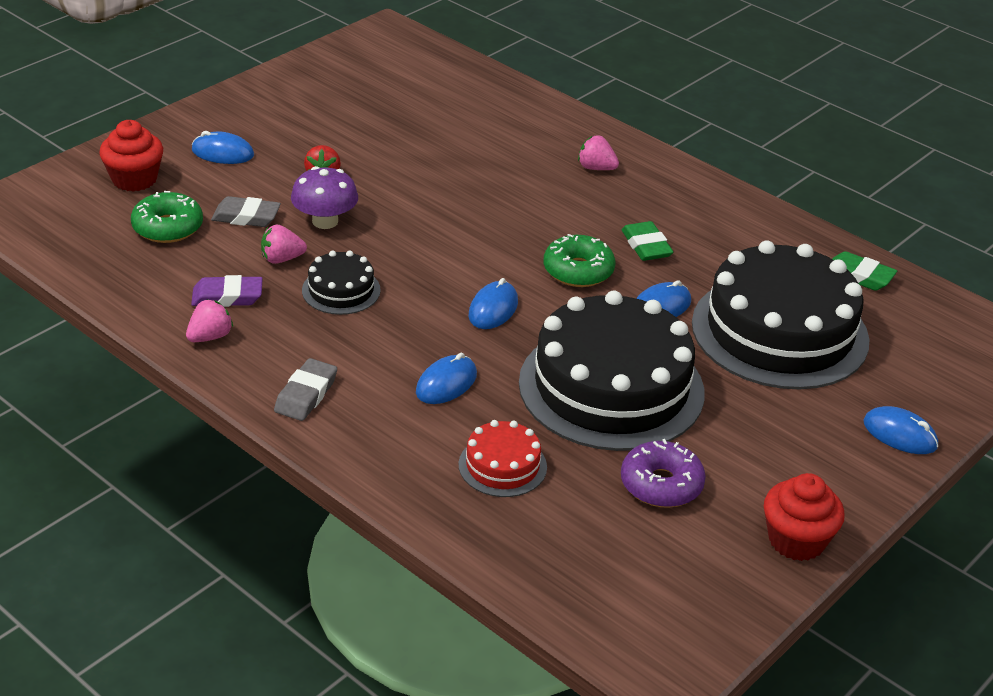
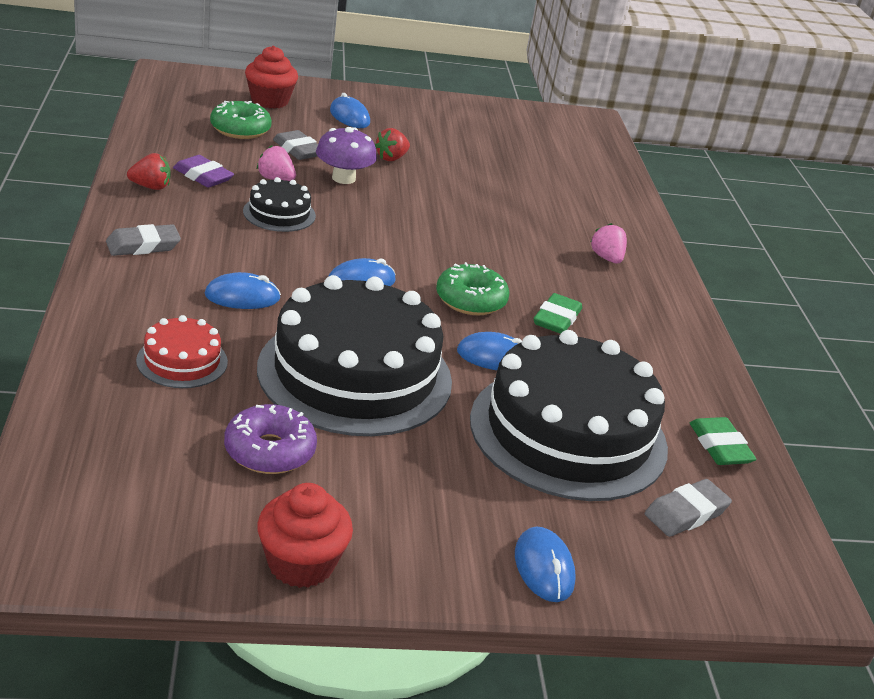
camera: 40 degrees right, 5 degrees down
(210, 337) = (151, 187): pink strawberry -> red strawberry
(907, 338) = (686, 513): none -> grey eraser

